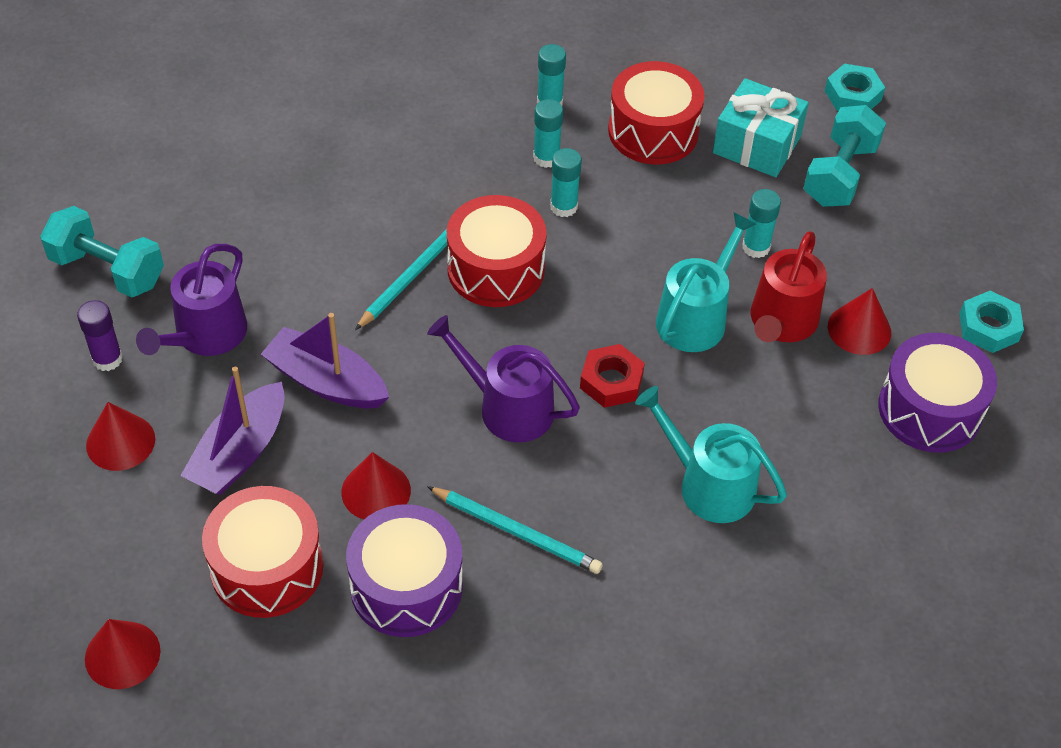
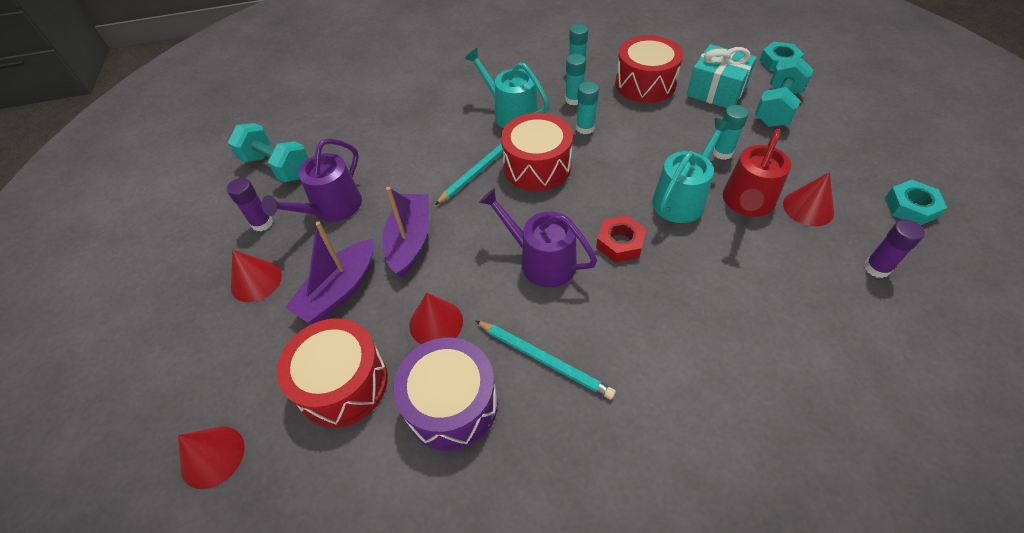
camera: 10 degrees right, 0 degrees up
(326, 382) = (410, 240): purple boat -> purple boat turned 60 degrees clockwise
(708, 485) = (701, 325): turquoise watering can -> turquoise watering can (511, 114)
(929, 409) = (876, 268): purple drum -> purple glue stick

